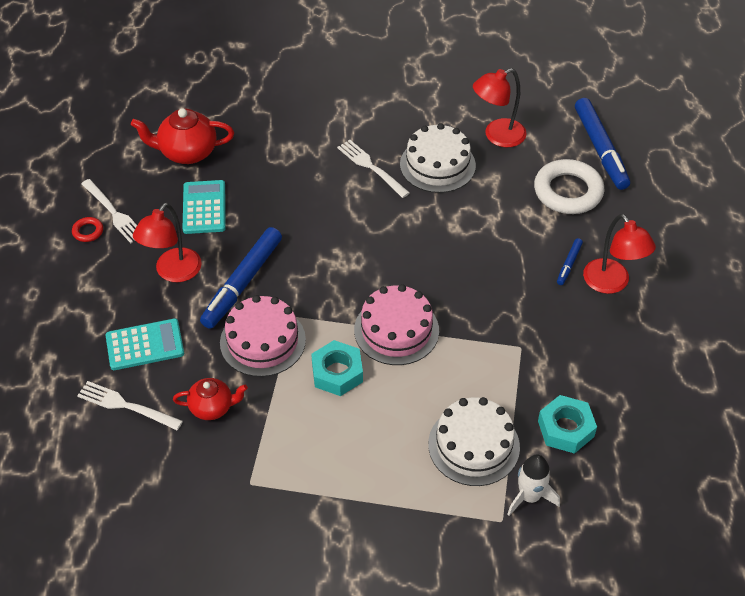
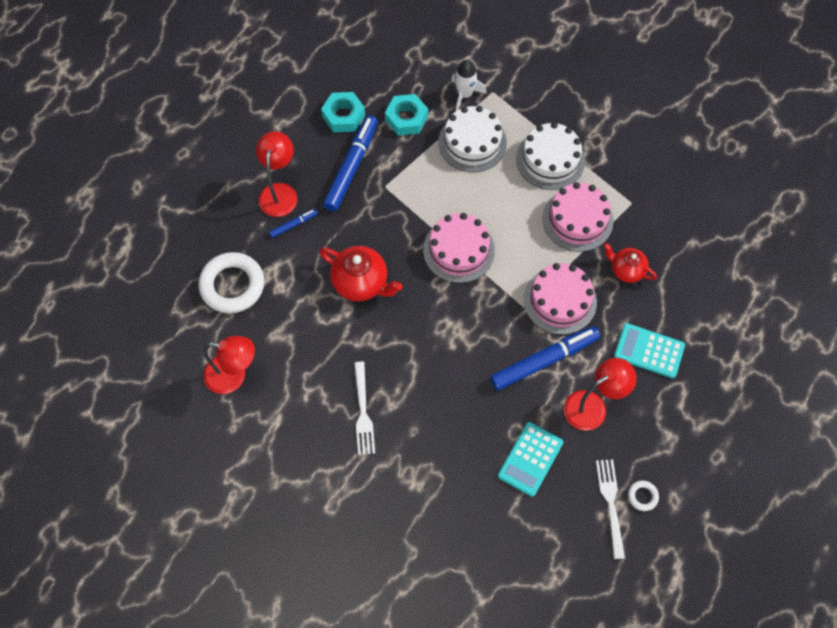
camera: 145 degrees left, 15 degrees up
(88, 231) = (642, 496): red ring -> white ring
(125, 406) = (687, 308): white fork -> none
(187, 152) = (508, 536): red teapot -> red teapot (361, 283)
(298, 429) = (577, 220): none -> pink cake
(337, 373) = (523, 243): turquoise nut -> turquoise nut (343, 116)
(437, 165) = (308, 378): white cake -> white cake (550, 159)
(600, 149) = (167, 308): blue marker -> blue marker (352, 167)

